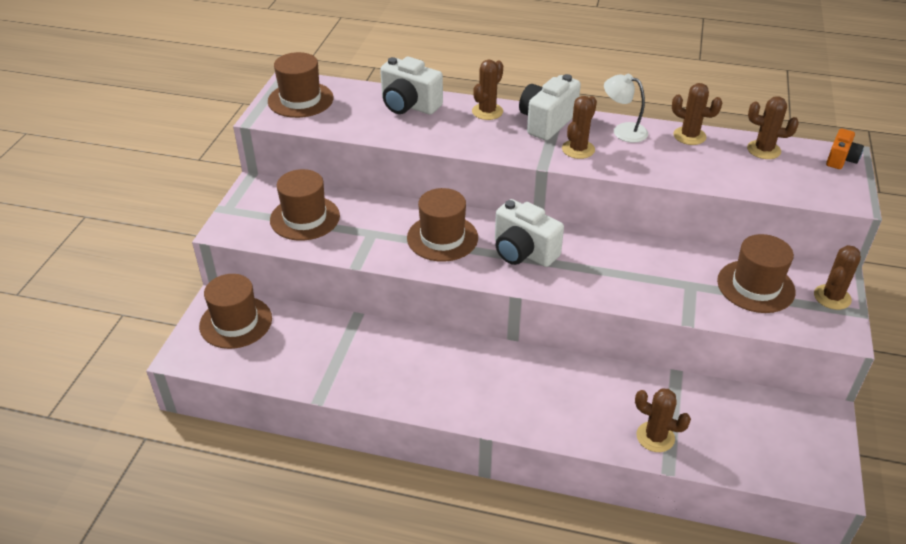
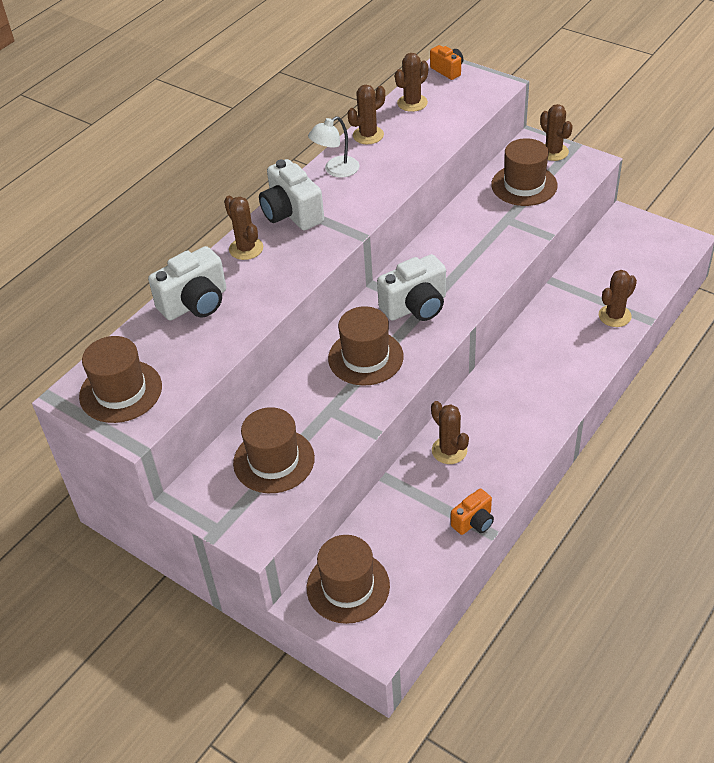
camera: 65 degrees left, 5 degrees up
(327, 385) = (473, 522): none -> orange camera
(578, 149) = (348, 206): brown cactus -> brown cactus (449, 450)

